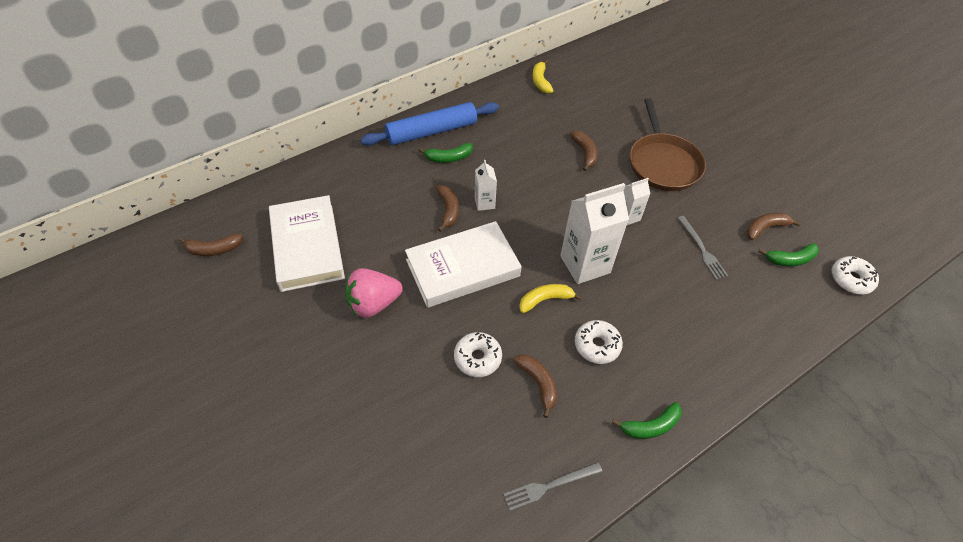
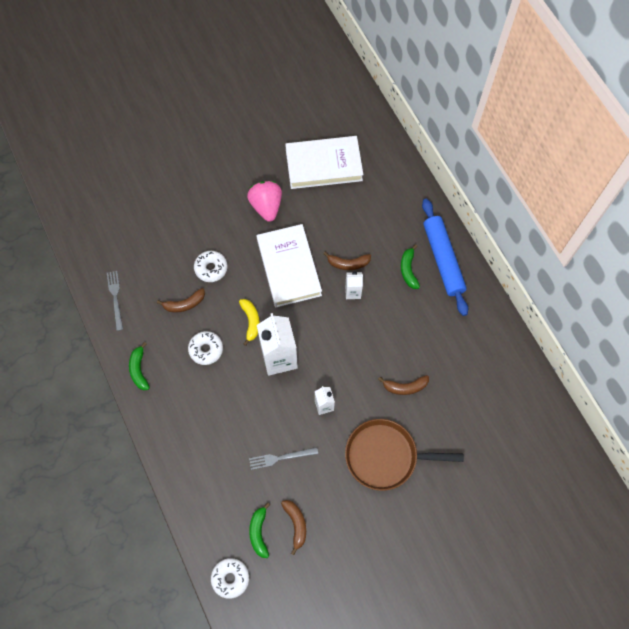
camera: 100 degrees right, 15 degrees up
(214, 249) = (329, 108): brown banana -> none
(540, 81) = (511, 367): yellow banana -> none

